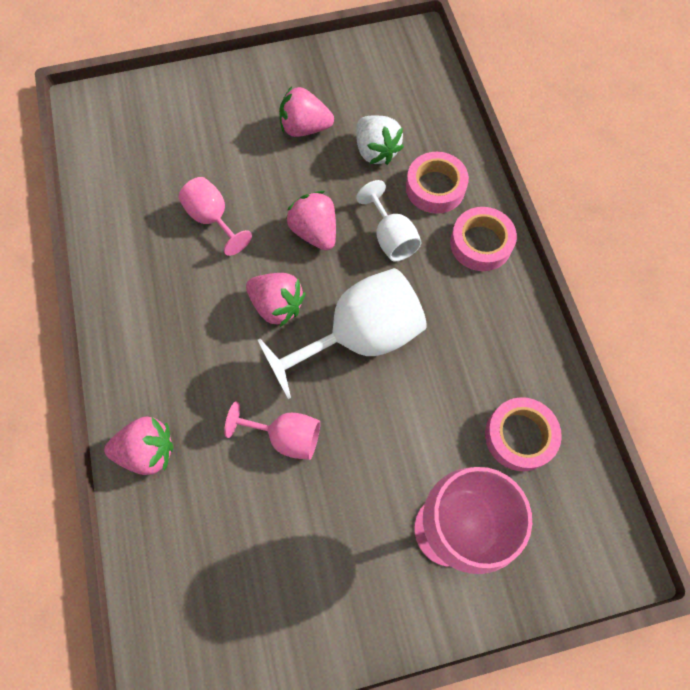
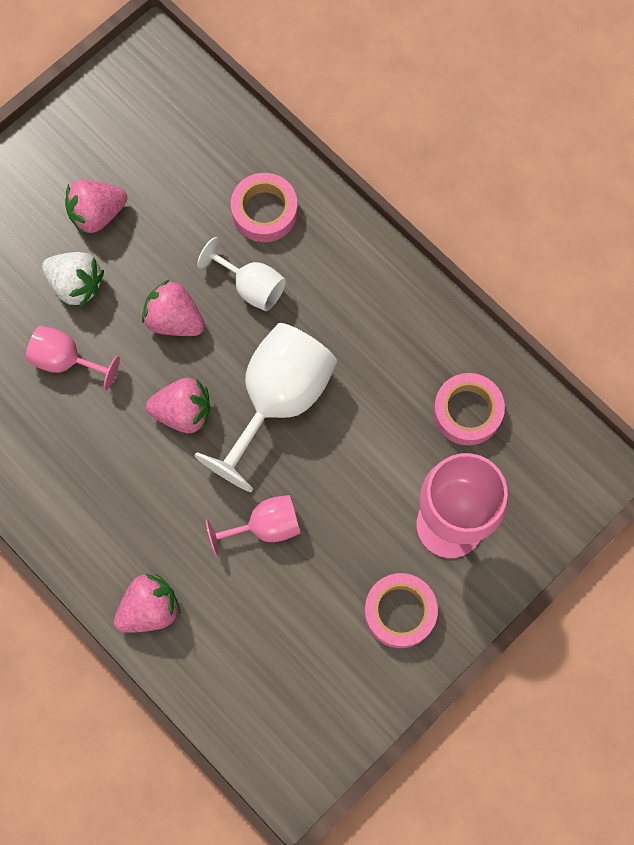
camera: 30 degrees left, 5 degrees up
(376, 151) = (184, 202): white strawberry -> white strawberry (76, 285)
(480, 243) = (339, 247): pink tape -> pink tape (399, 612)

